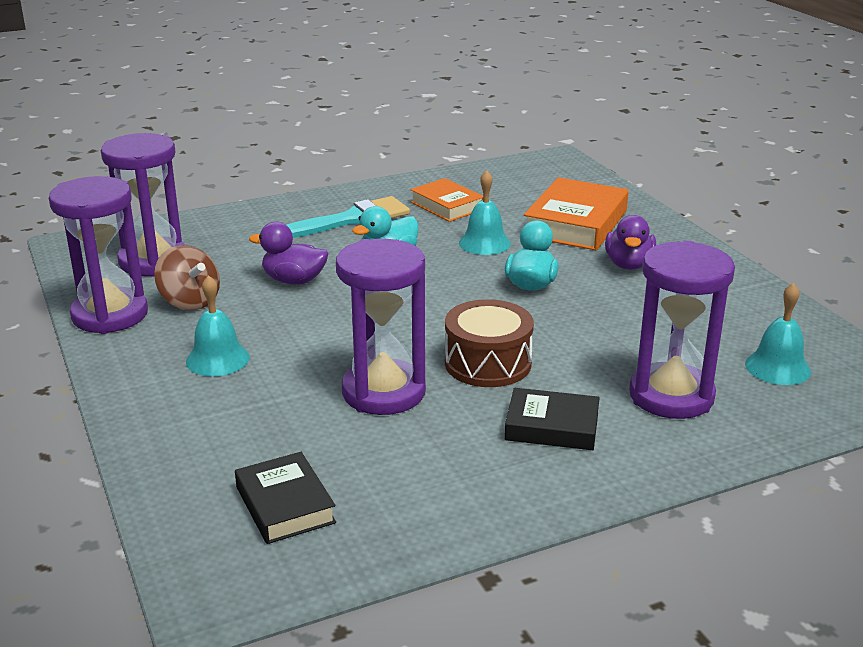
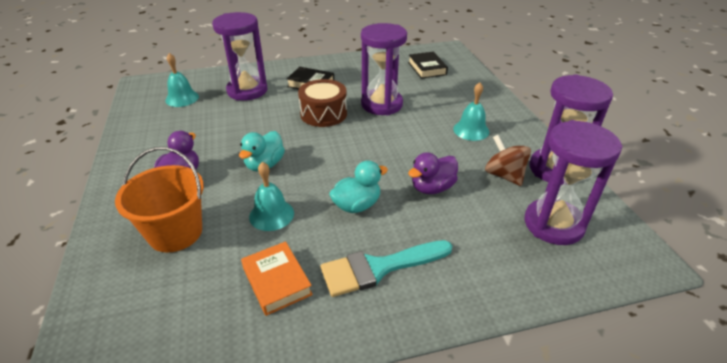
camera: 170 degrees left, 10 degrees up
(294, 280) = (432, 188): purple duck -> purple duck turned 120 degrees clockwise
(576, 223) = (175, 233): orange book -> orange bucket

